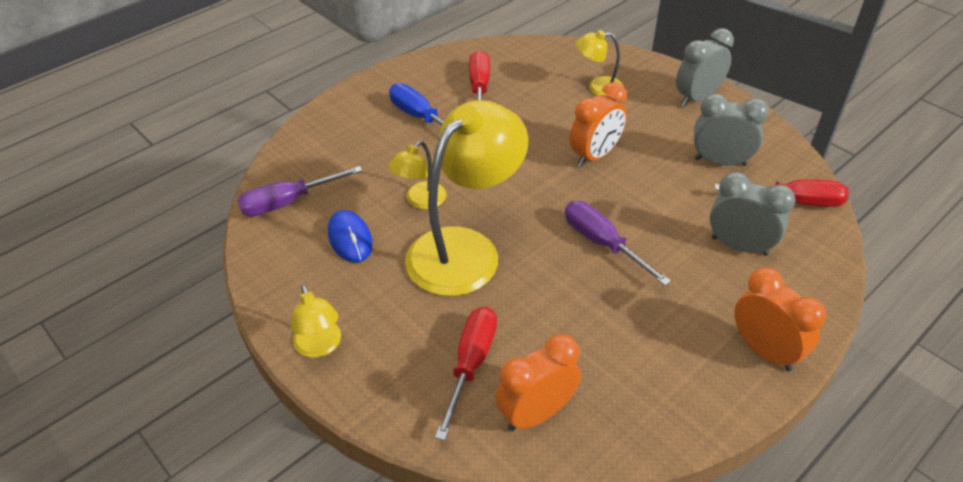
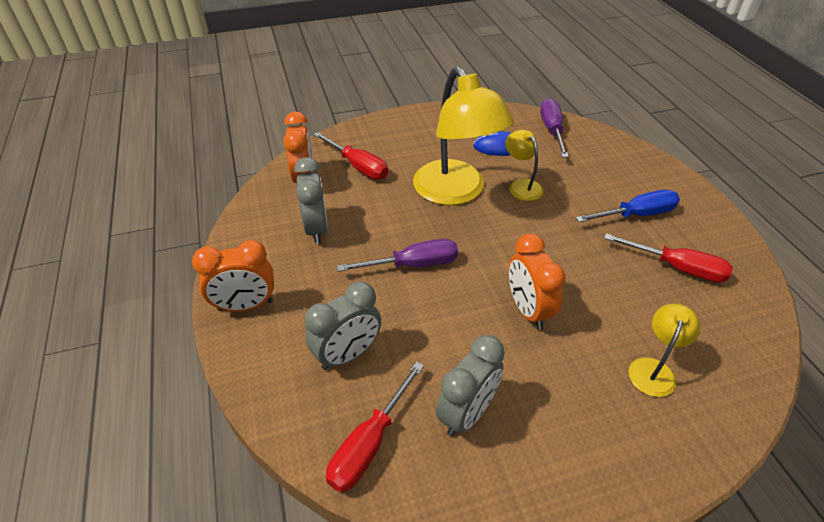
camera: 115 degrees right, 0 degrees up
(320, 347) = (415, 120): yellow lamp -> none
(697, 98) = (600, 466): grey clock -> grey clock (316, 229)

